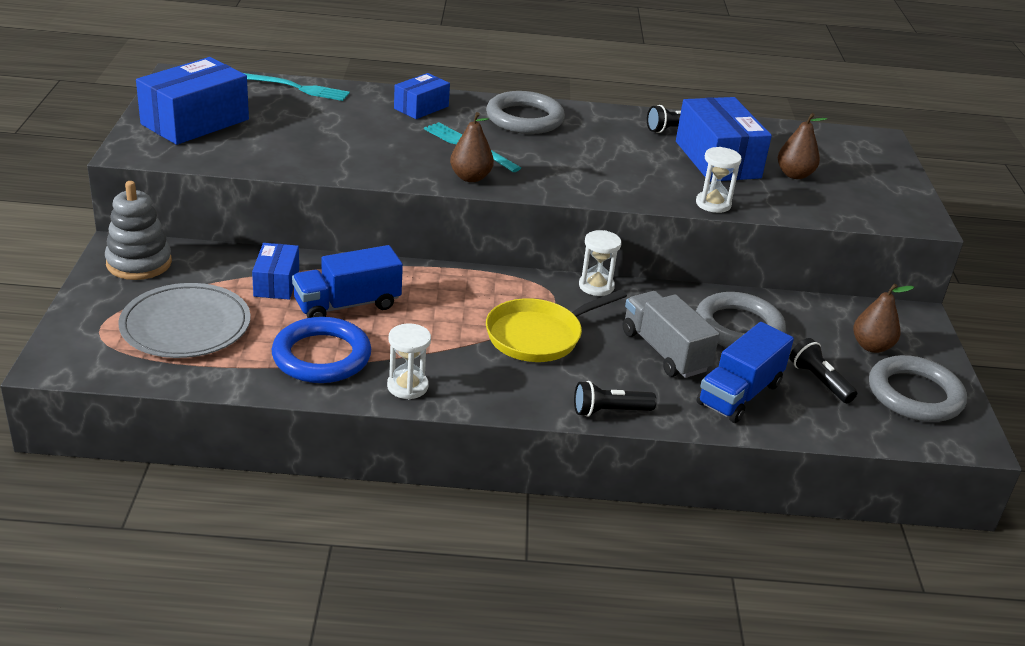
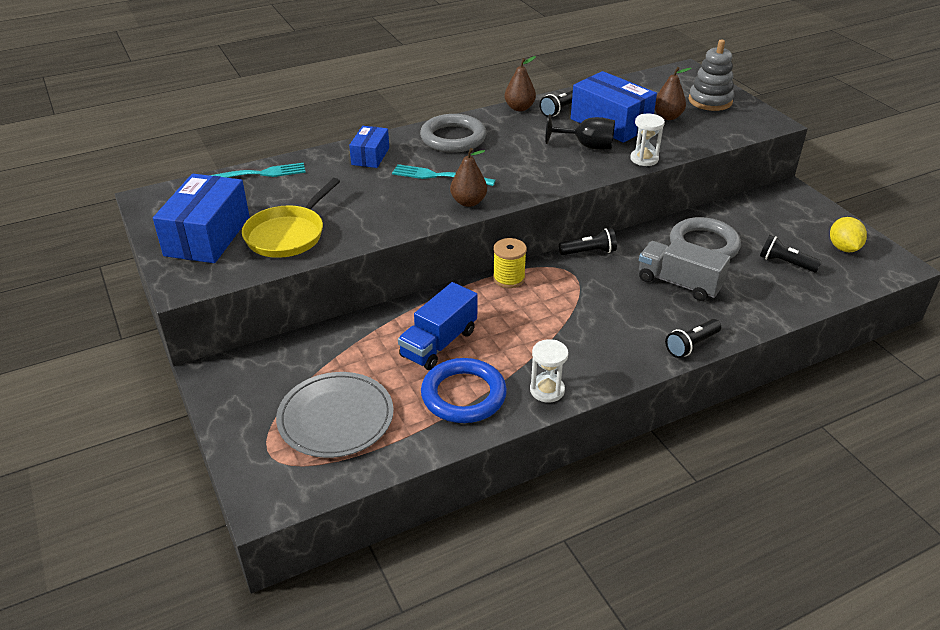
camera: 25 degrees left, 5 degrees up
(139, 263) = (241, 380): grey stacking toy -> grey stacking toy (710, 101)
(276, 283) = (368, 348): blue box -> none
(481, 277) = (508, 278): none -> yellow spool
(539, 336) = (591, 308): yellow pan -> yellow pan (288, 234)
(596, 286) = (589, 252): white hourglass -> black flashlight
(662, 171) = (587, 146): none -> black goblet
(739, 394) = (752, 294): blue truck -> none
(871, 346) = (788, 224): brown pear -> brown pear (519, 108)
(915, 395) = (843, 248): grey ring -> yellow lemon

